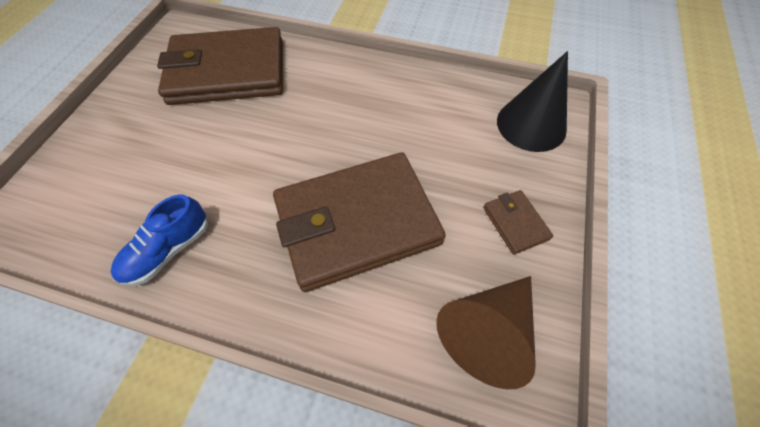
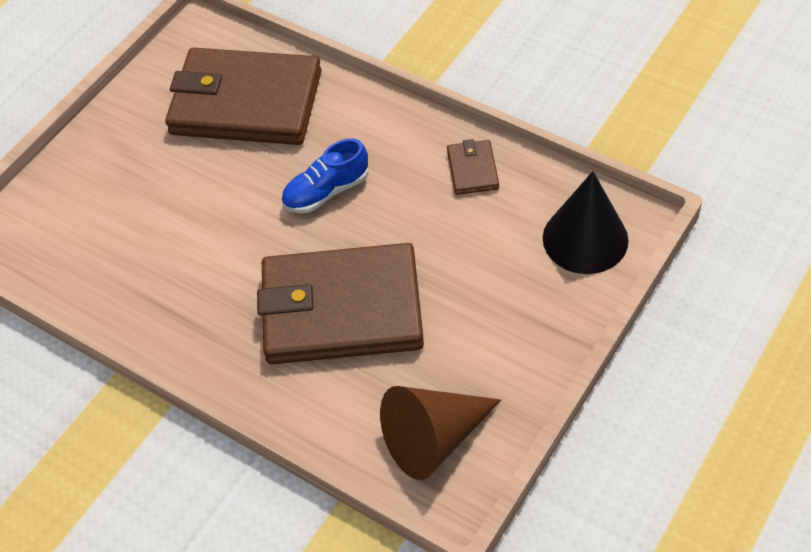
camera: 20 degrees right, 5 degrees down
(168, 251) = (147, 297): blue shoe -> blue shoe (326, 192)
(515, 223) = (511, 345): brown wallet -> brown wallet (472, 169)

